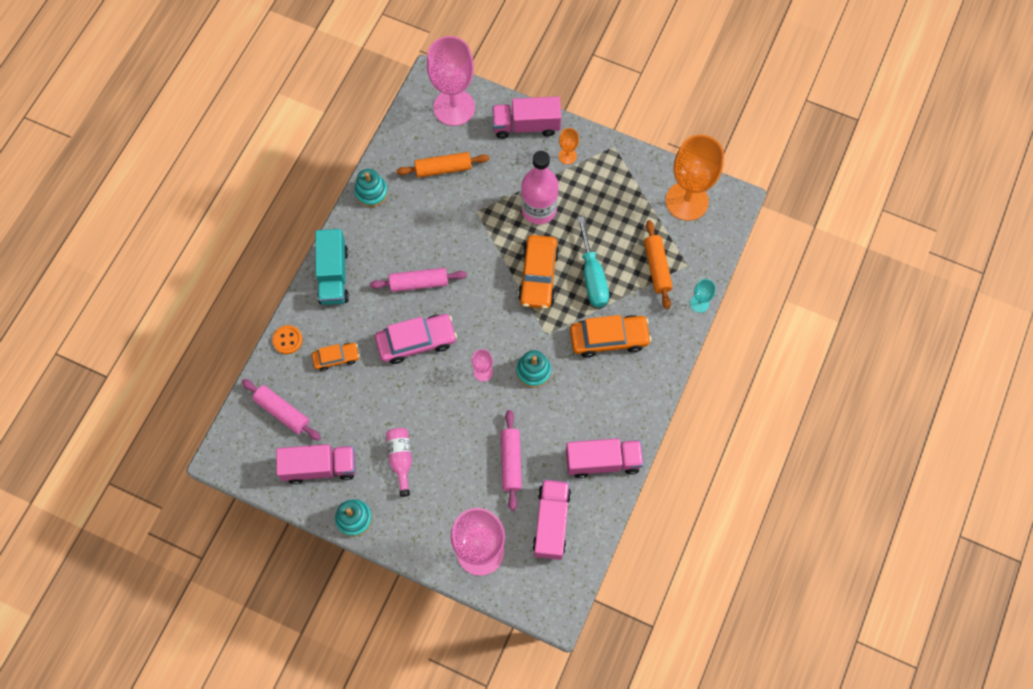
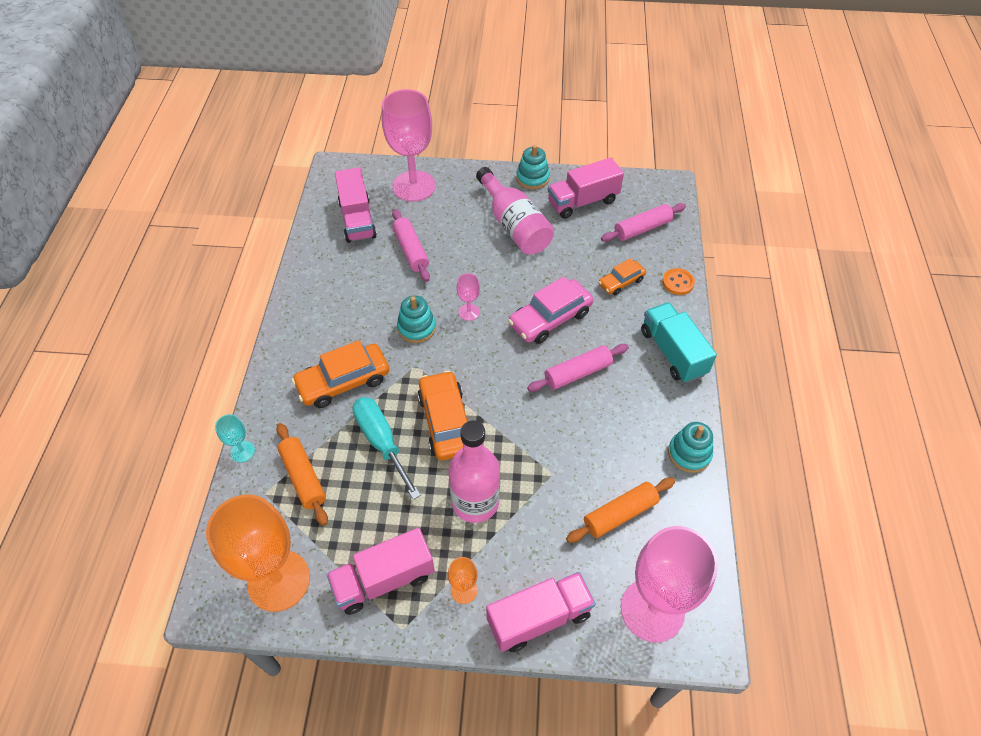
camera: 160 degrees right, 15 degrees down
(282, 412) = (642, 229): pink rolling pin -> pink rolling pin turned 45 degrees counterclockwise
(401, 459) = (514, 225): pink bottle -> pink bottle, size x1.73
(603, 461) = (321, 274): pink truck -> pink truck (384, 579)

